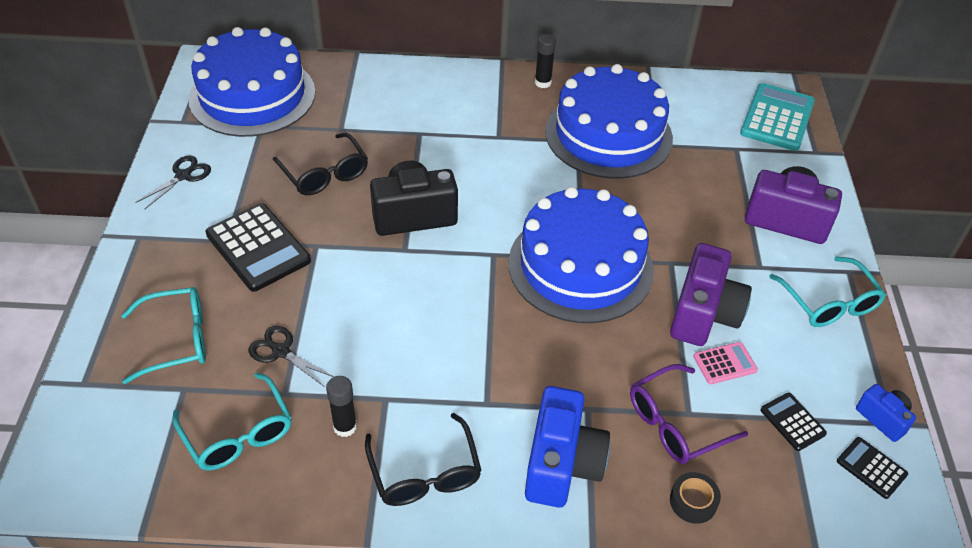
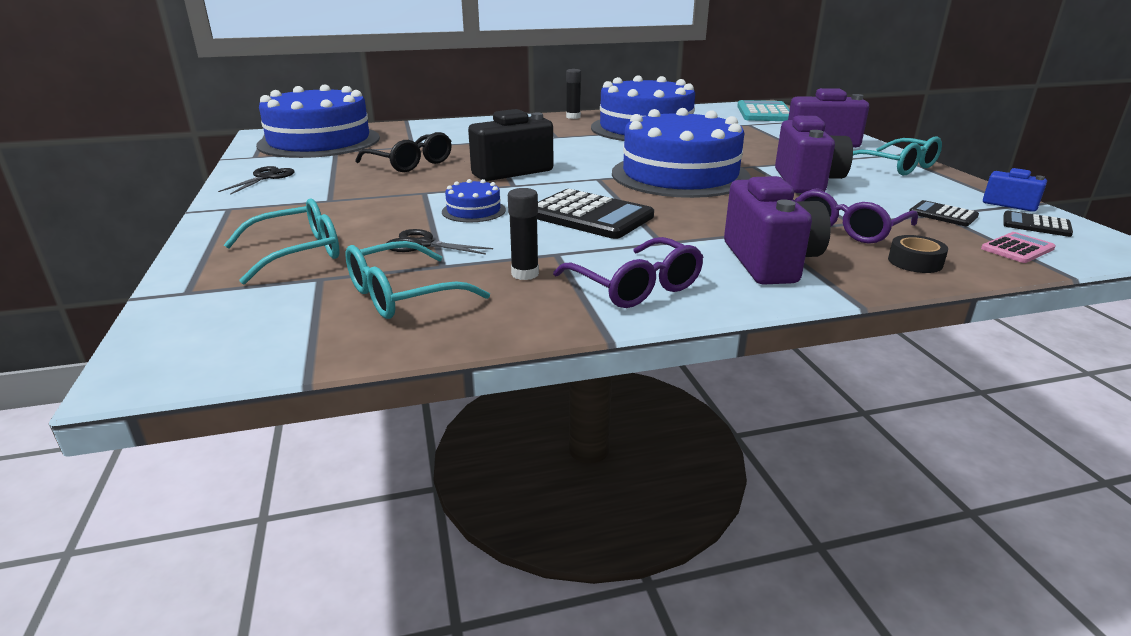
camera: 15 degrees left, 20 degrees down
(238, 434) = (402, 295): turquoise glasses -> turquoise glasses turned 105 degrees clockwise
(258, 248) = (364, 199): black calculator -> black calculator (590, 216)
(347, 296) = (473, 211): none -> blue cake
(425, 473) = (636, 287): black glasses -> purple glasses
(562, 464) = (770, 262): blue camera -> purple camera
(725, 363) = (852, 198): pink calculator -> pink calculator (1017, 249)

